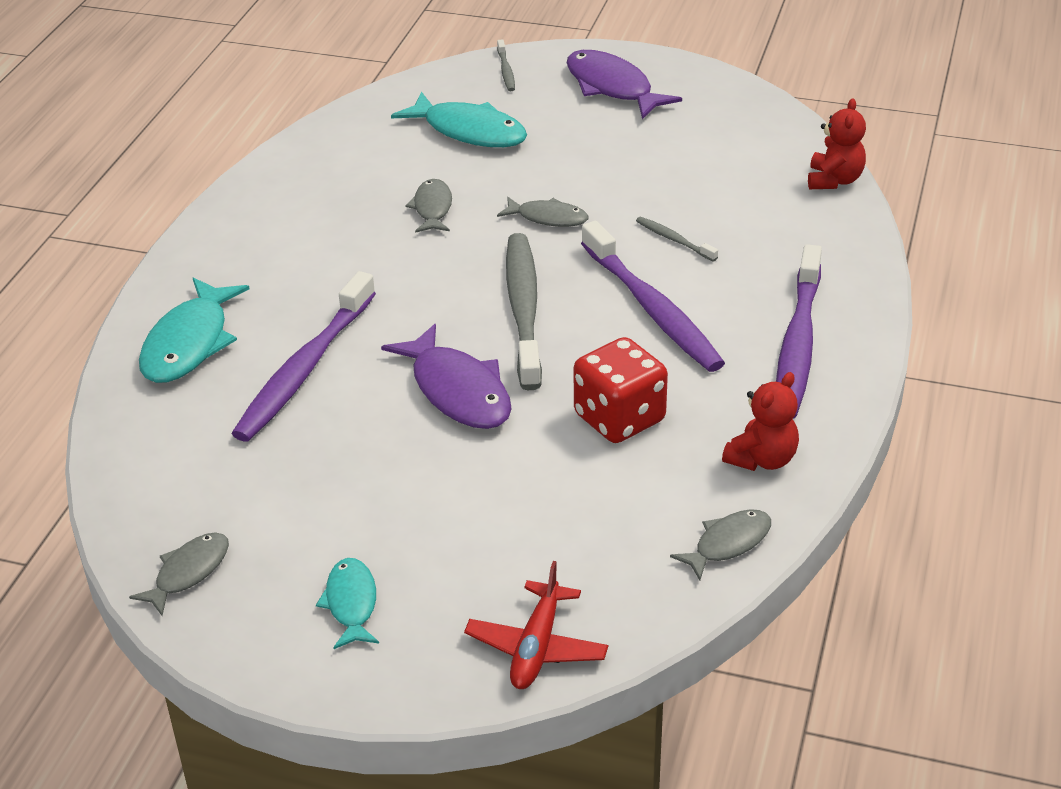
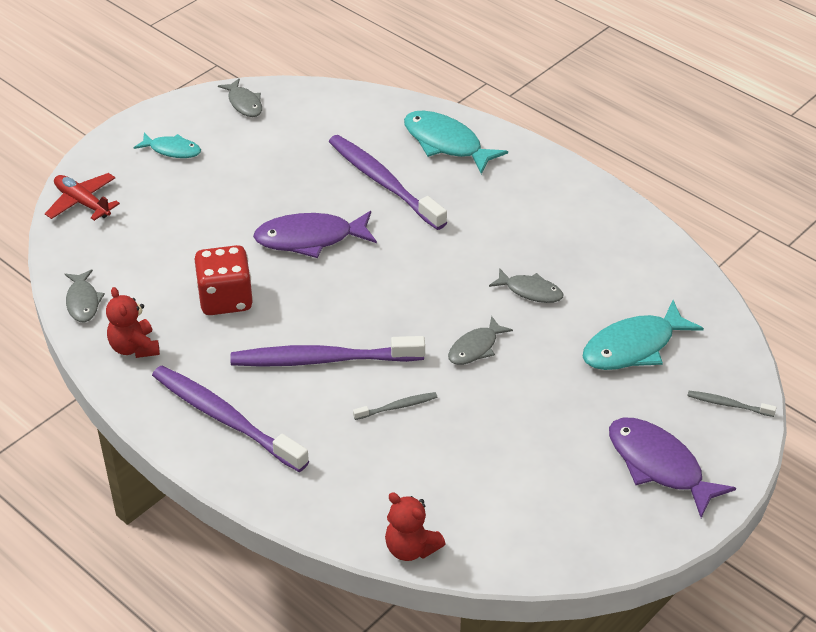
camera: 115 degrees right, 5 degrees up
(524, 309) = (371, 296): grey toothbrush -> none
(612, 87) = (659, 465): purple fish -> purple fish turned 120 degrees counterclockwise

